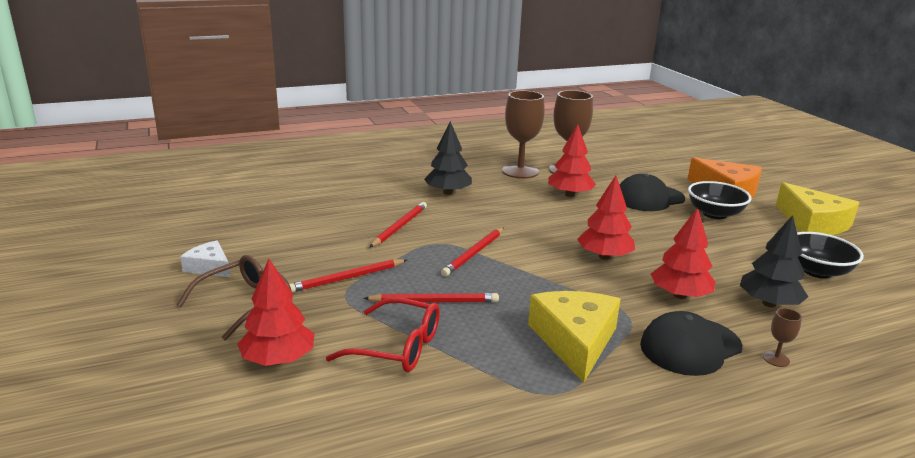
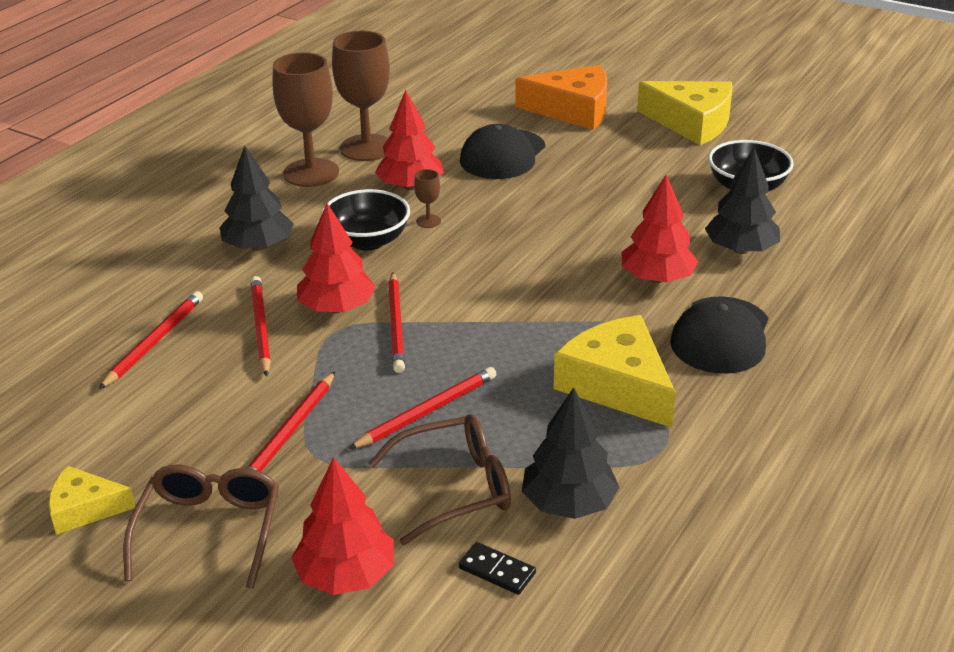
camera: 35 degrees left, 10 degrees up
(209, 267) = (85, 508): white cheese -> yellow cheese
(340, 213) = (154, 342): none -> red pencil
(360, 404) = (497, 571): none -> black domino
(397, 347) = (455, 488): red glasses -> brown glasses
(455, 391) = (569, 503): none -> black tree
(604, 256) = (538, 262): red tree -> red tree (337, 308)
(714, 214) = (590, 150): black bowl -> black bowl (367, 241)
(776, 359) = (799, 312): brown goblet -> brown goblet (428, 221)

